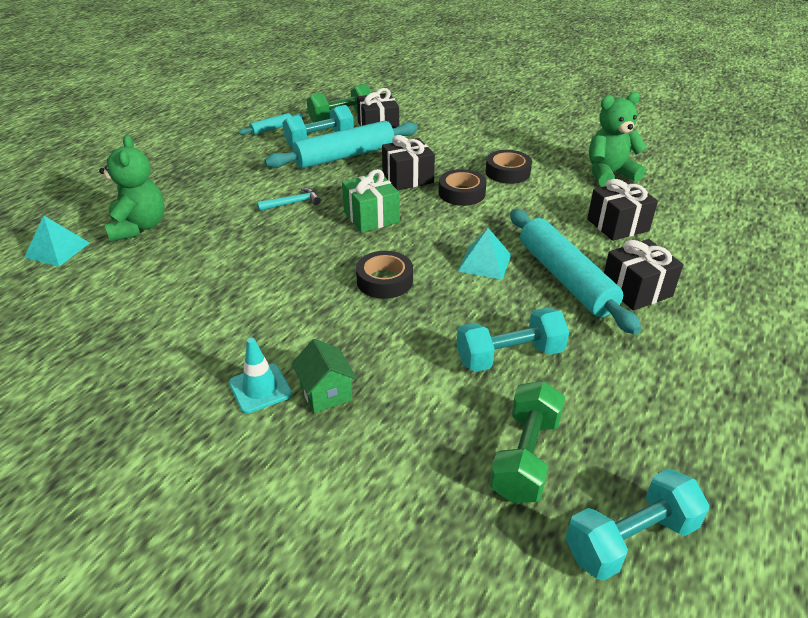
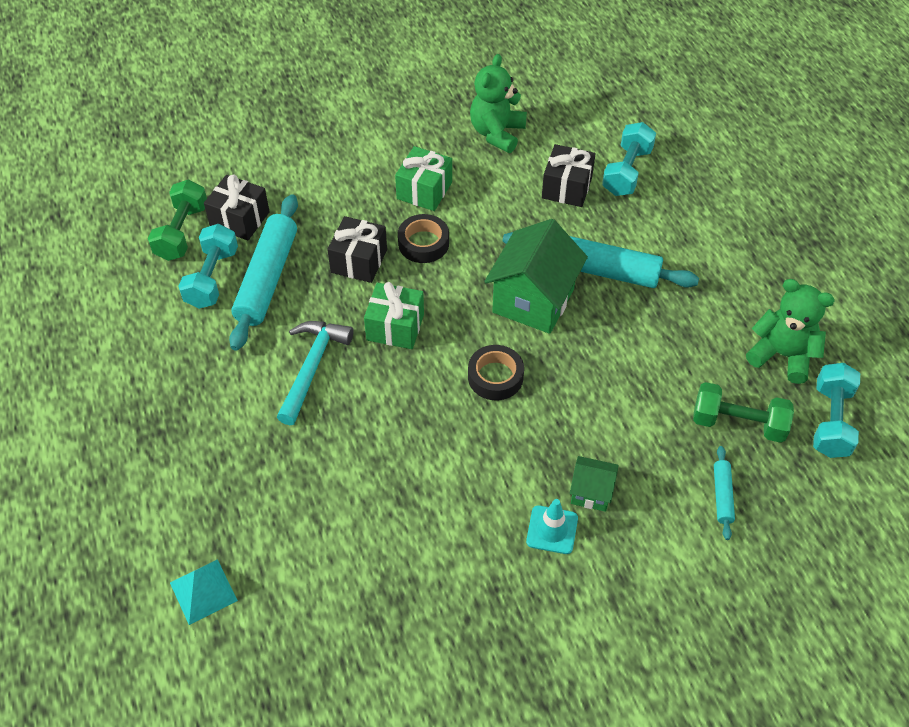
camera: 50 degrees left, 15 degrees up
(139, 227) = (229, 507): green teddy bear -> green teddy bear (782, 355)
(272, 129) = (140, 300): turquoise rolling pin -> turquoise rolling pin (722, 495)
(293, 203) = (312, 368): turquoise hammer -> turquoise hammer, size x1.75
(484, 262) = (533, 300): turquoise pyramid -> green house
(507, 172) = (424, 190): black tape -> green gift
(509, 356) = (647, 364): turquoise dumbbell -> turquoise dumbbell (627, 171)
(525, 457) = (738, 423): green dumbbell -> green dumbbell turned 45 degrees counterclockwise
(636, 290) = (646, 242): black gift -> none

